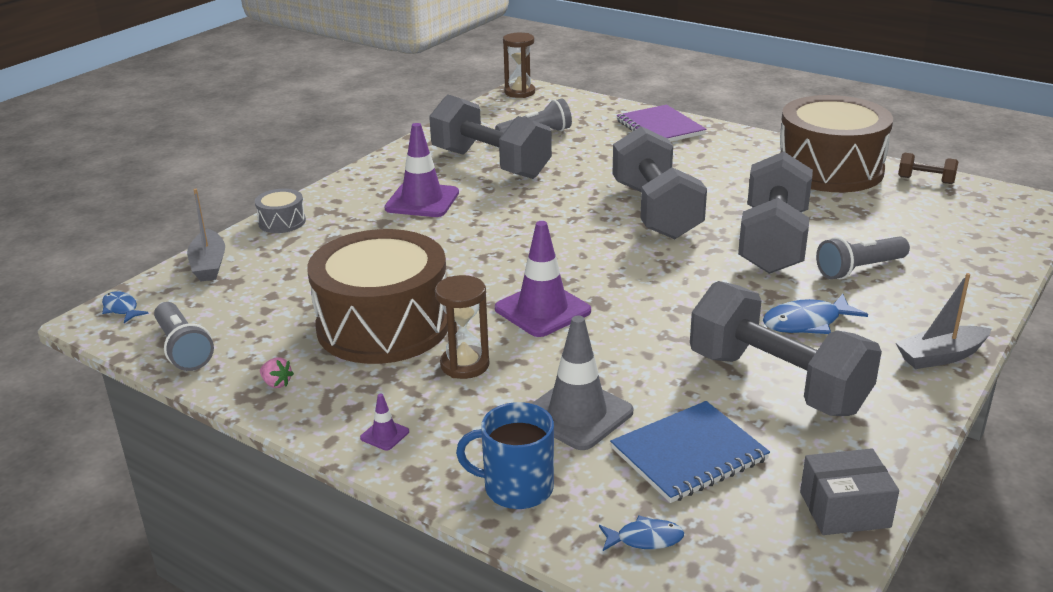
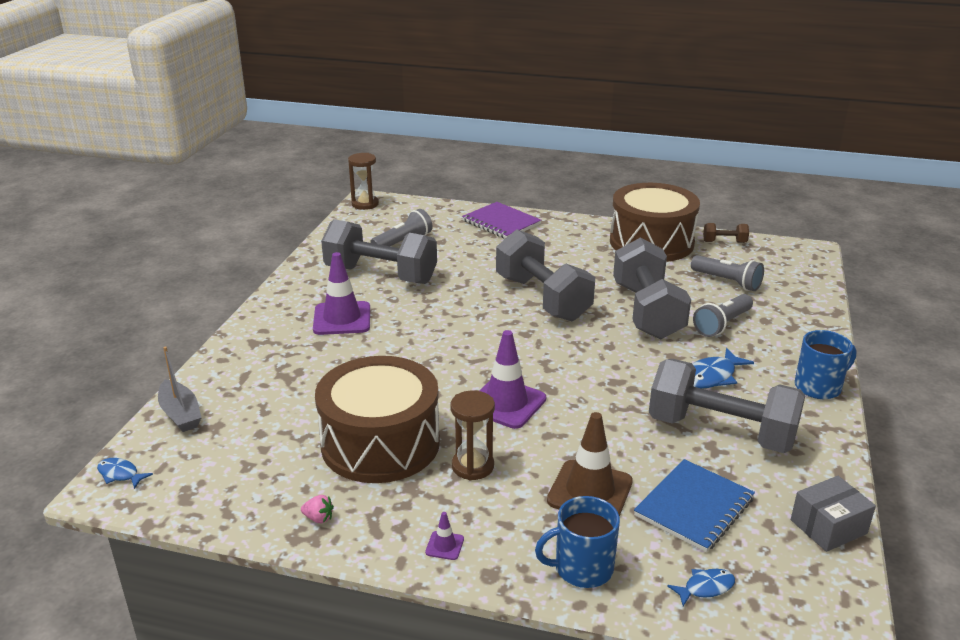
camera: 20 degrees left, 0 degrees up
(183, 349) = (208, 503): grey flashlight -> grey flashlight (727, 282)
(282, 222) = (225, 359): grey drum -> none
(577, 414) = (590, 491): grey traffic cone -> brown traffic cone
(940, 356) = (819, 387): grey boat -> blue mug

